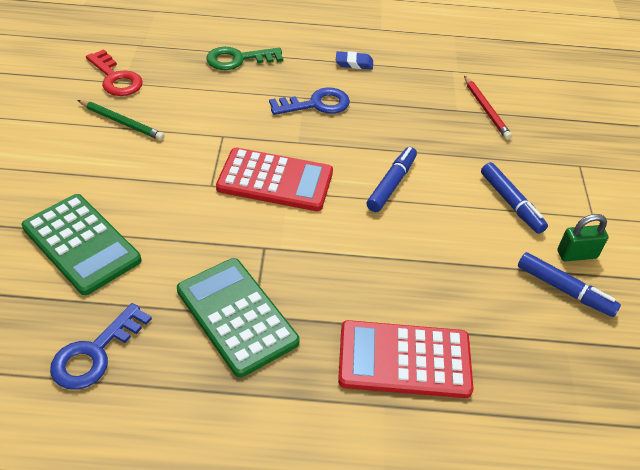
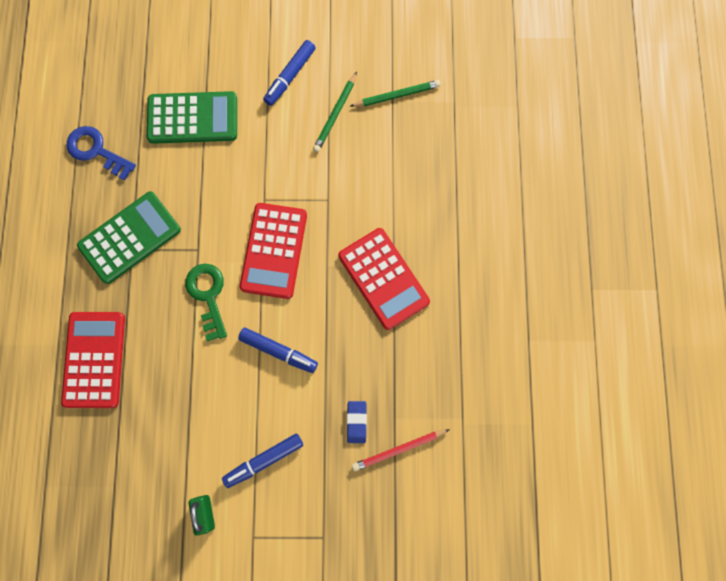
camera: 90 degrees right, 30 degrees up
(81, 244) = (192, 118): green calculator -> green calculator turned 135 degrees counterclockwise
(116, 78) = (397, 95): red key -> green pencil
(238, 59) = (445, 198): green key -> green key (208, 295)
(316, 104) = (383, 278): blue key -> red calculator
(354, 63) = (457, 313): blue eraser -> blue eraser (356, 422)
(564, 290) = (165, 495): blue marker -> blue marker (290, 76)

